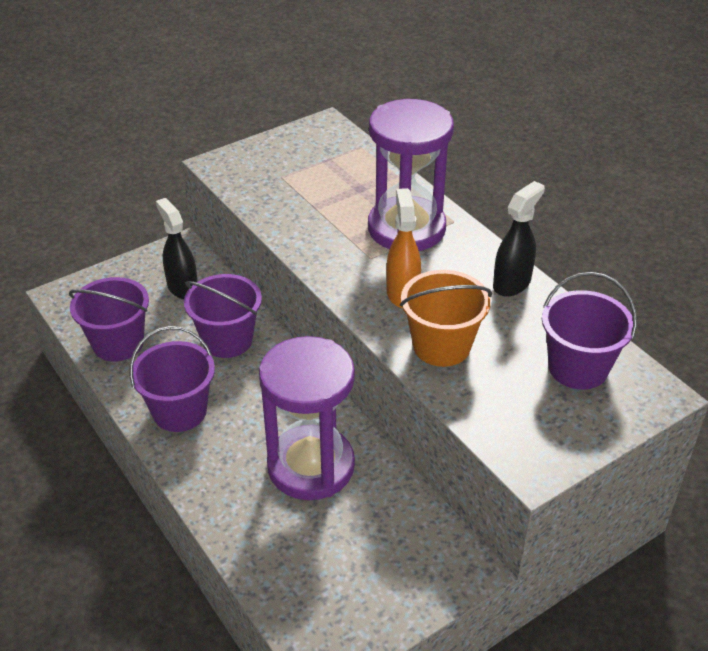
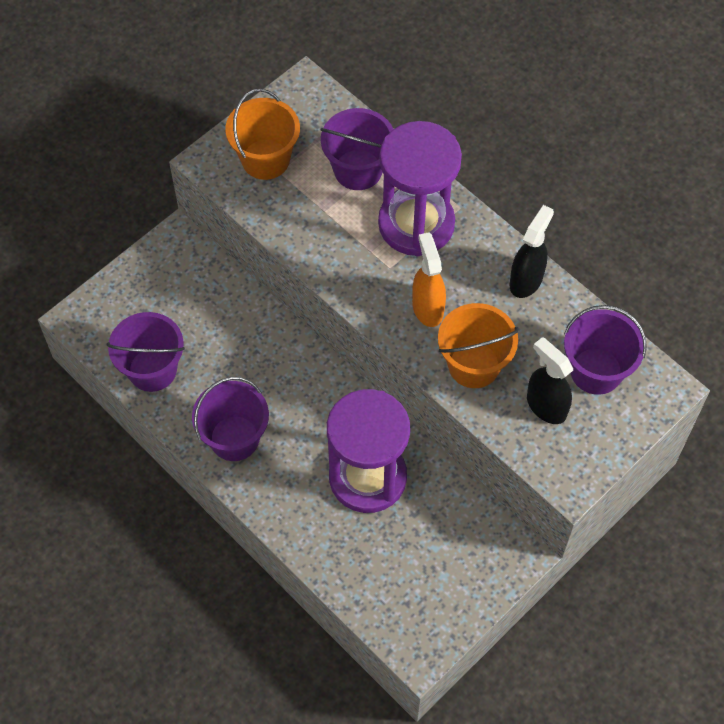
camera: 10 degrees left, 20 degrees up
(182, 287) = (194, 291): black spray bottle -> black spray bottle (546, 406)
(227, 340) = (256, 349): purple bucket -> purple bucket (358, 170)
(272, 168) = (265, 159): none -> orange bucket

